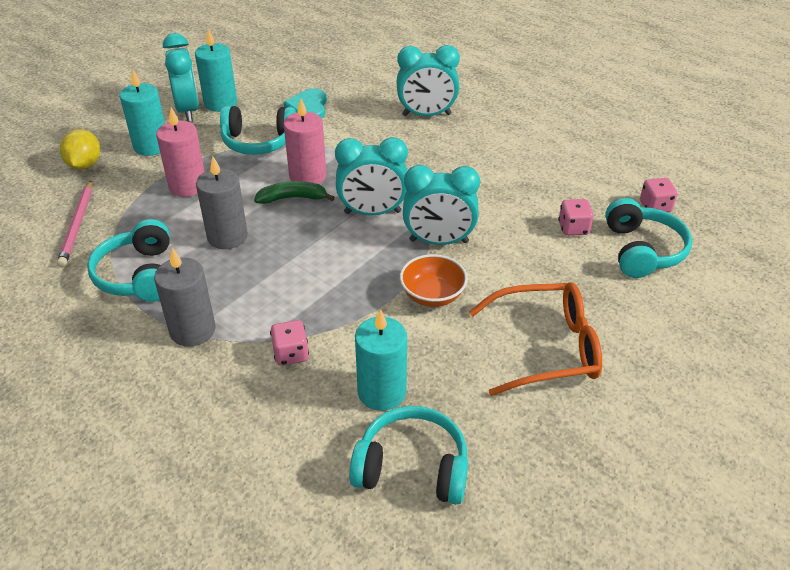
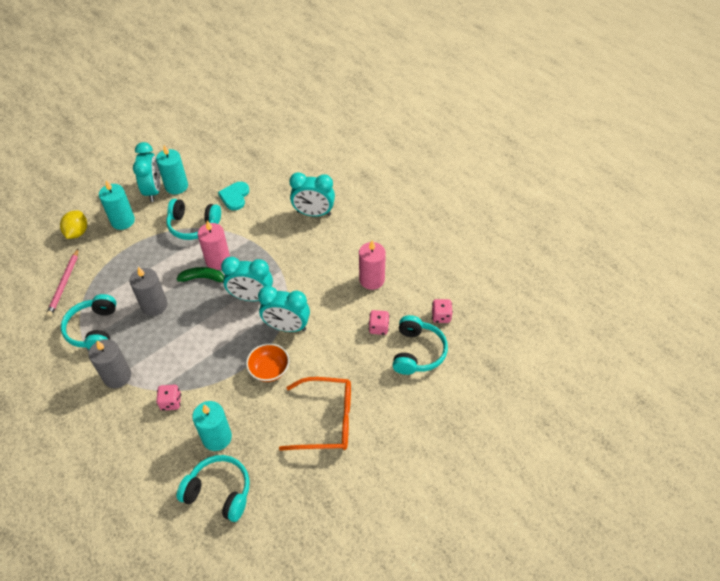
camera: 10 degrees right, 10 degrees up
(188, 186) = (139, 259): pink candle -> pink candle (372, 279)

